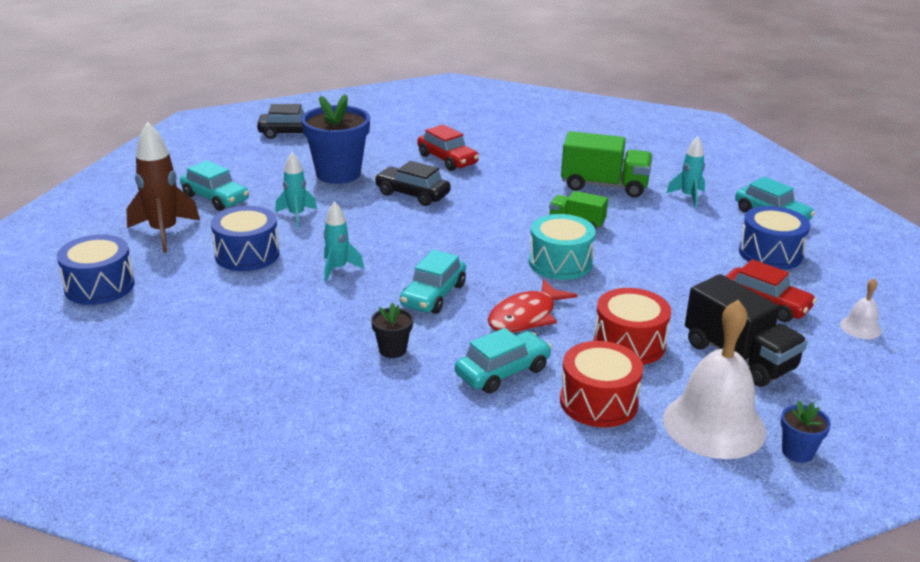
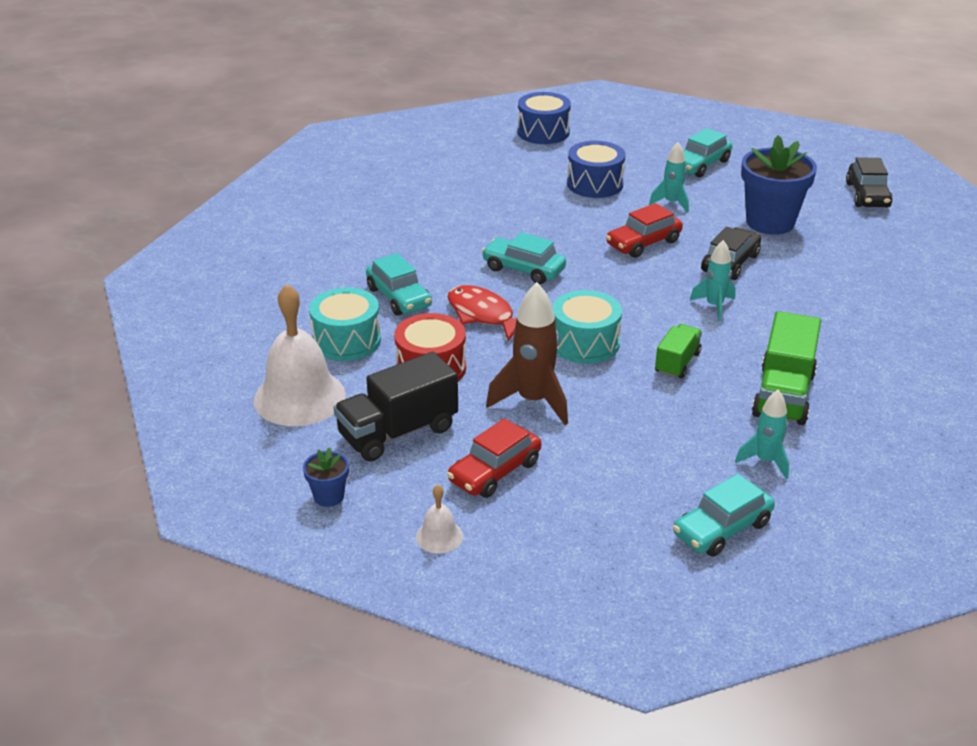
camera: 95 degrees right, 5 degrees up
(164, 233) = (631, 148): brown rocket -> brown rocket (533, 401)
(338, 269) = (570, 224): turquoise rocket -> turquoise rocket (714, 306)
(392, 350) = (439, 249): black flower pot -> none
(447, 159) = (828, 287): red car -> red car (643, 243)
(598, 402) = (346, 341): red drum -> turquoise drum
(770, 254) = (613, 503): blue drum -> none
(797, 452) = (249, 437): blue flower pot -> blue flower pot (329, 496)

